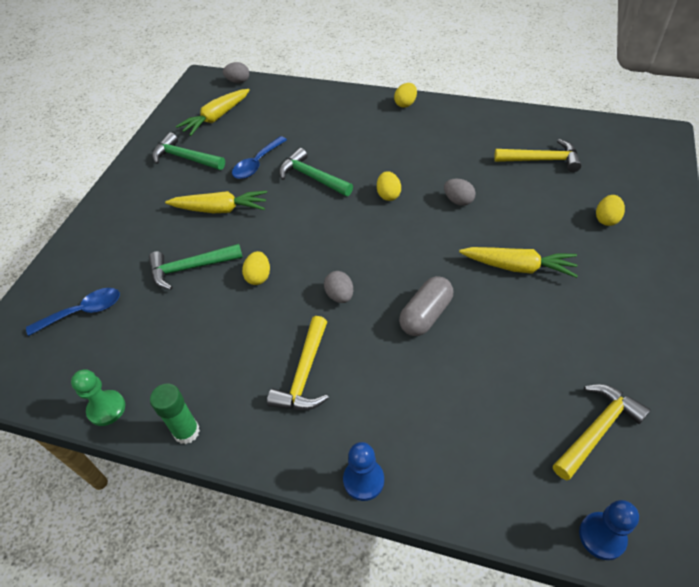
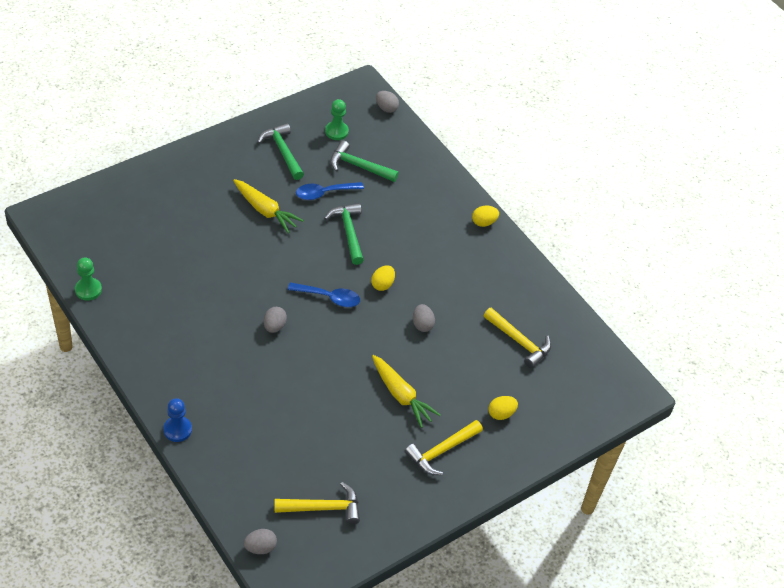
camera: 30 degrees right, 0 degrees up
(83, 312) = (123, 221): blue spoon -> blue spoon (329, 298)
(186, 432) = (116, 335): green glue stick -> none
(191, 268) = (208, 239): green hammer -> green hammer (359, 166)
(216, 118) = (336, 131): yellow carrot -> green pawn
(258, 277) = (241, 276): yellow egg -> none
(304, 374) = (205, 354): yellow hammer -> yellow hammer (441, 451)
(425, 315) = (309, 377): grey capsule -> none
(602, 536) = (260, 547): blue pawn -> grey egg

